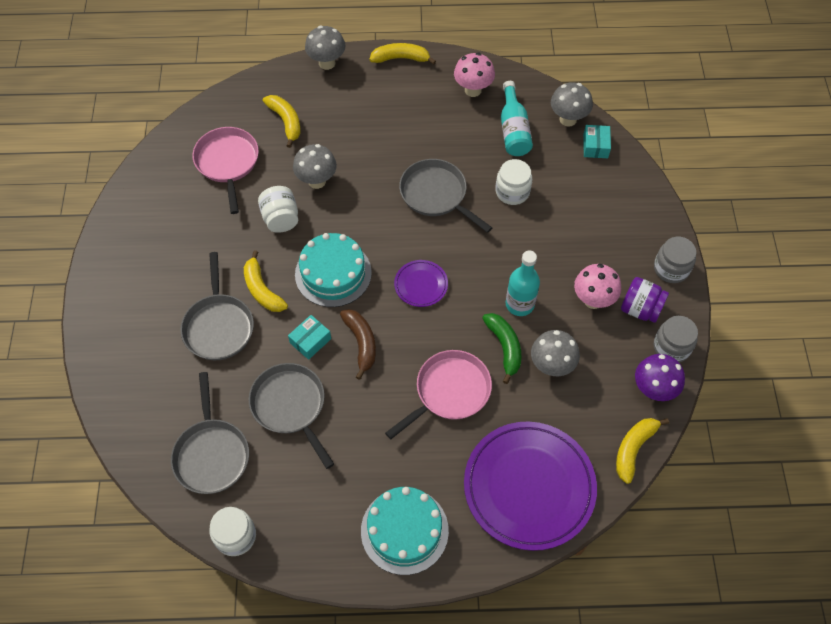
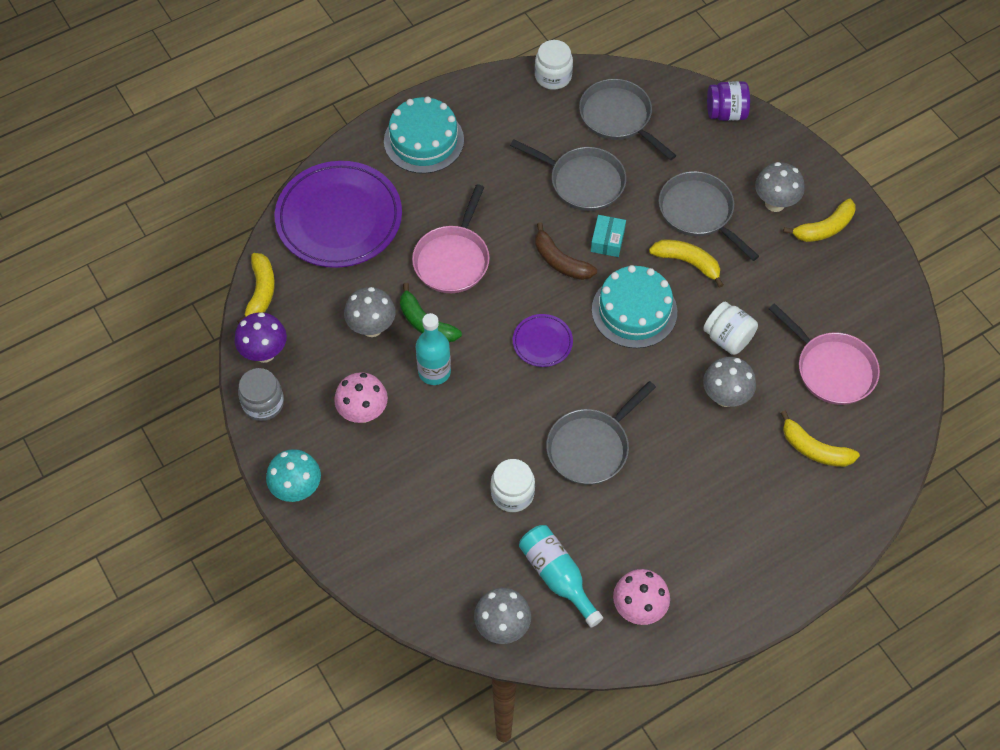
camera: 150 degrees right, 0 degrees up
(327, 63) = (834, 552): grey mushroom -> grey mushroom (775, 203)
(401, 58) = (754, 608): yellow banana -> yellow banana (824, 228)
(436, 195) = (591, 447): grey pan -> grey pan turned 120 degrees clockwise
(595, 146) = (450, 605): turquoise box -> none
(640, 309) = (311, 427): purple jar -> purple jar (726, 113)
(671, 268) = (297, 489): grey jar -> turquoise mushroom

